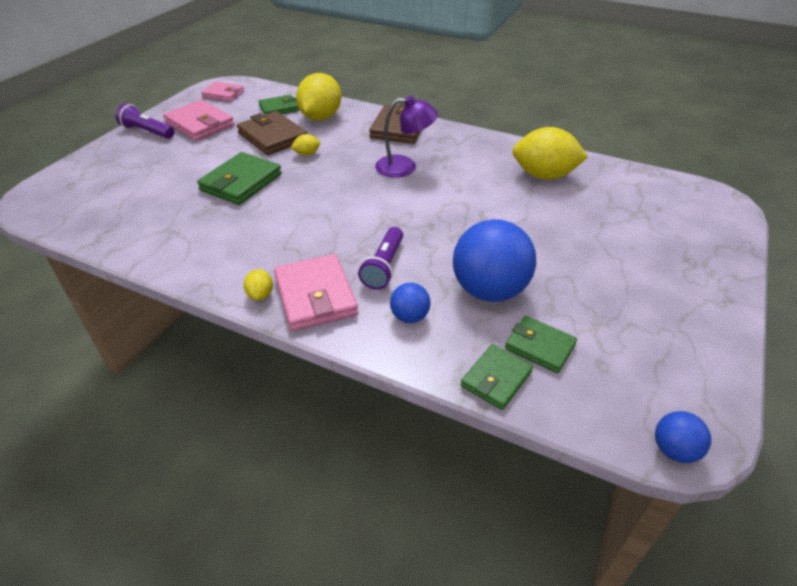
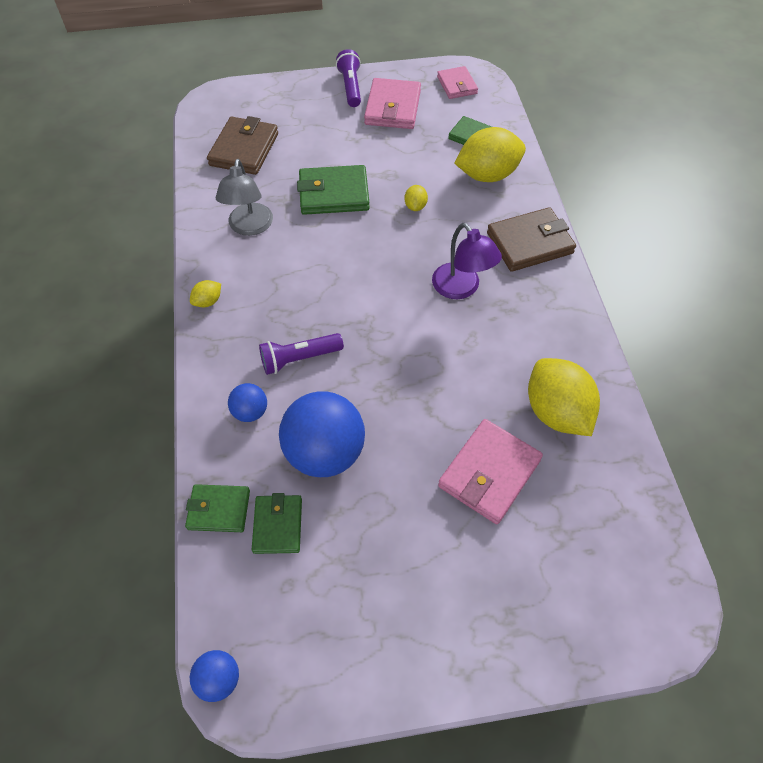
camera: 55 degrees right, 15 degrees up
(211, 237) = (249, 227): none -> grey lamp
(272, 137) = (420, 166): brown wallet -> brown wallet (244, 149)
(307, 154) = (415, 206): yellow lemon -> yellow lemon turned 60 degrees clockwise
(315, 296) = (230, 335): pink wallet -> pink wallet (489, 473)

